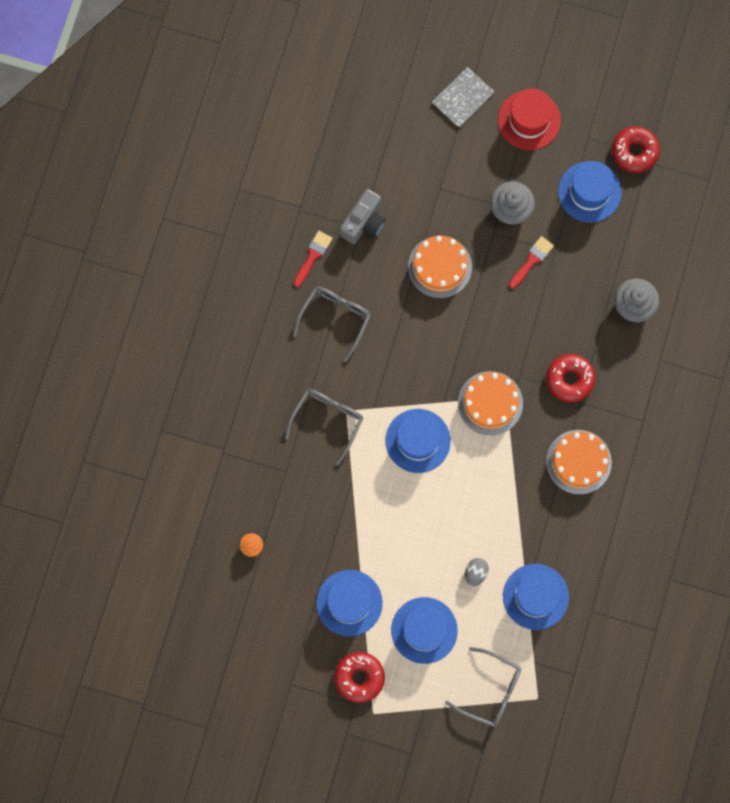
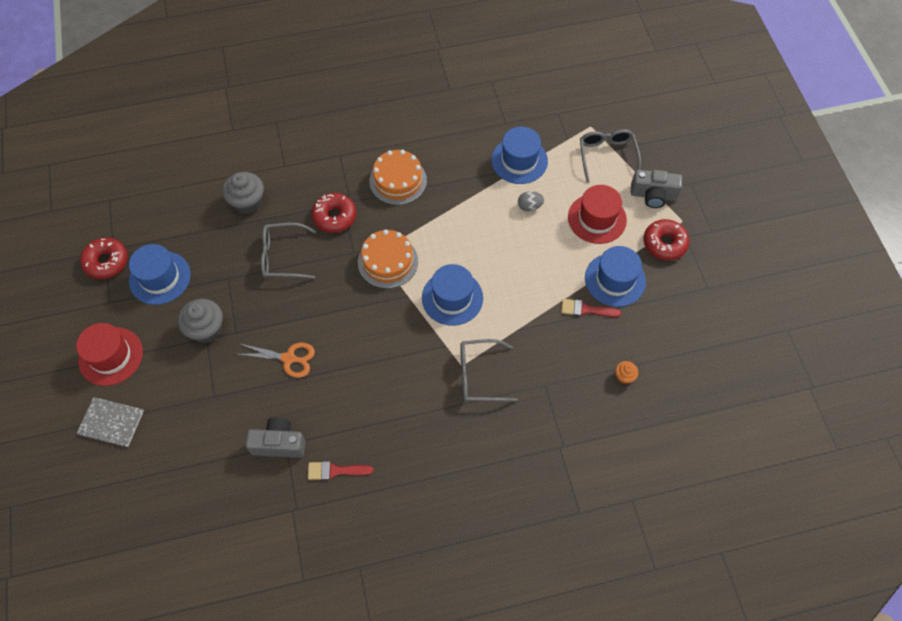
camera: 120 degrees left, 15 degrees down
(335, 319) = (384, 418): grey glasses -> grey glasses (282, 256)
(418, 705) = (653, 195): none -> grey camera
(424, 630) = (597, 218): blue hat -> red hat
(439, 267) = (289, 358): orange cake -> orange scissors
(532, 260) = (245, 291): red brush -> red brush (586, 309)

